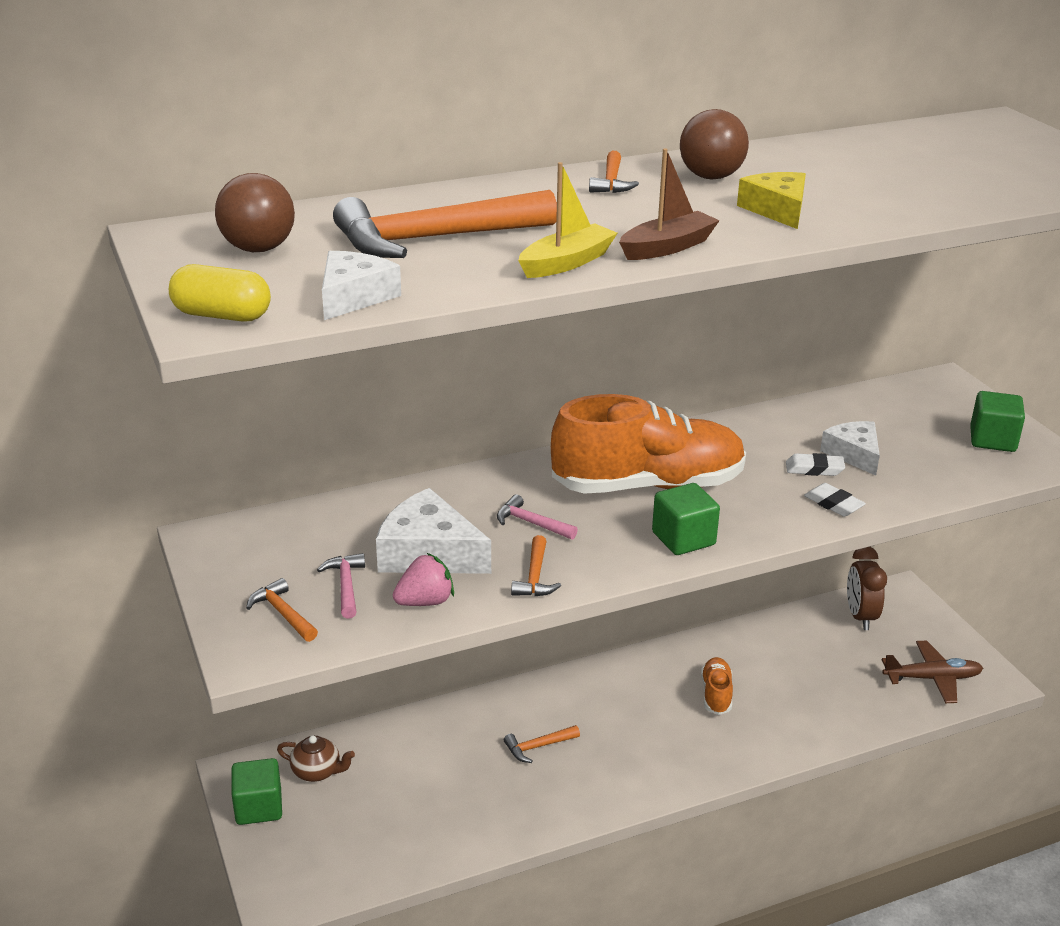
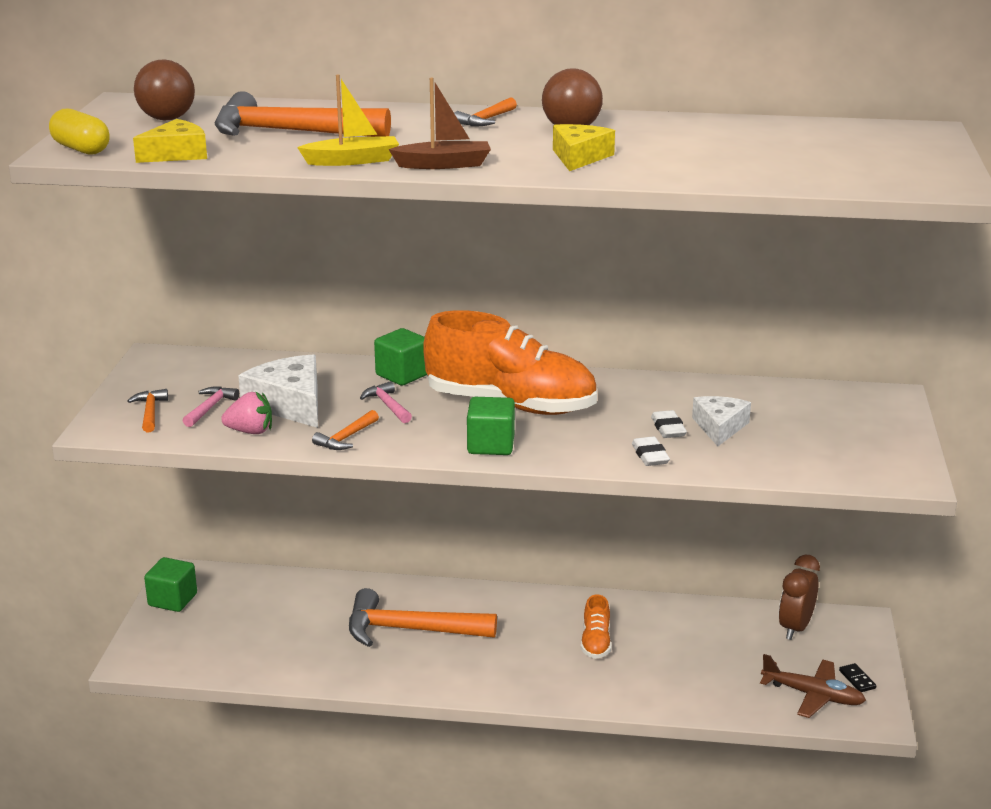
camera: 30 degrees right, 5 degrees down
(317, 771) = (233, 591): brown teapot -> none
(354, 297) = (177, 154): white cheese -> yellow cheese
(538, 747) = (410, 630): orange hammer -> orange hammer, size x2.19
(716, 694) = (596, 642): orange shoe -> orange shoe turned 150 degrees clockwise
(814, 469) = (668, 428): white eraser -> white eraser turned 45 degrees clockwise
(950, 649) = (857, 679): none -> black domino
(992, 440) = (870, 449): green cube -> green cube (402, 375)

